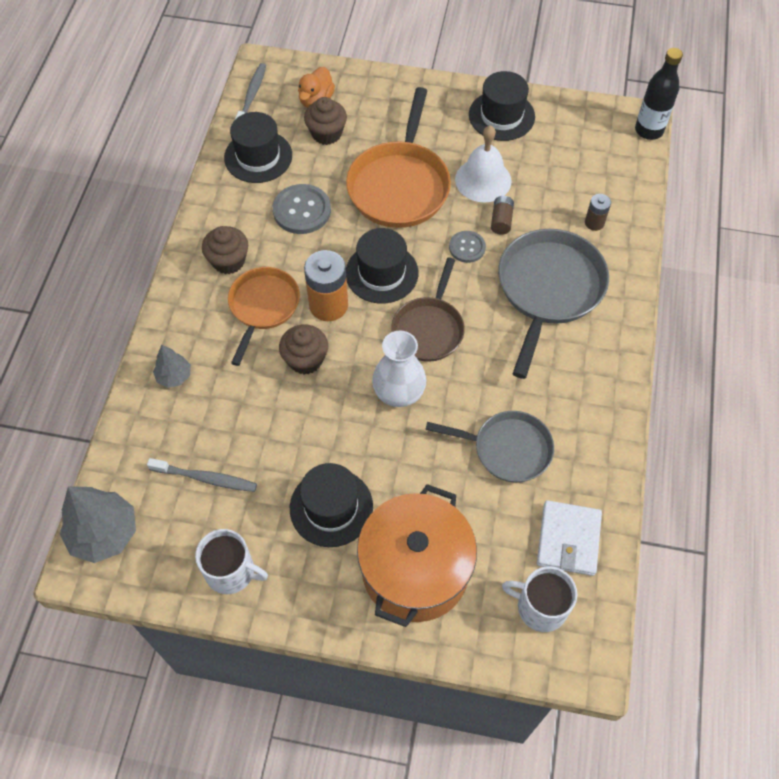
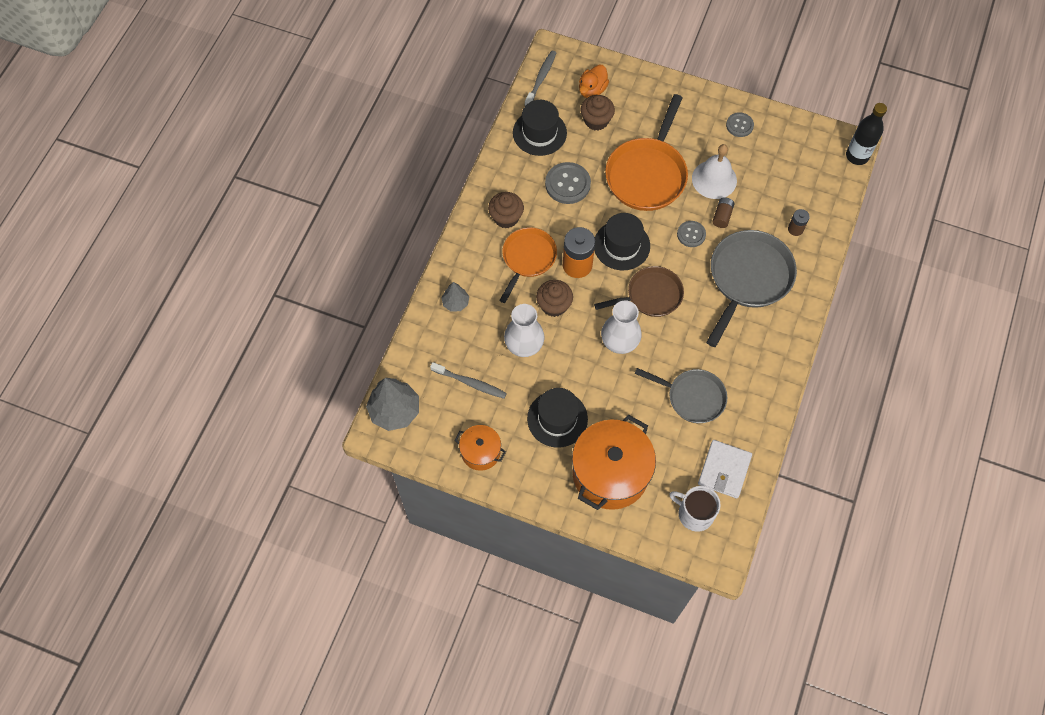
camera: 10 degrees right, 5 degrees up
(231, 571) = (480, 452): white mug -> orange pot
(272, 416) = (524, 344): none -> white vase
(429, 329) = (650, 295): brown pan -> brown pan turned 135 degrees counterclockwise
(501, 116) = (739, 125): black hat -> grey button

